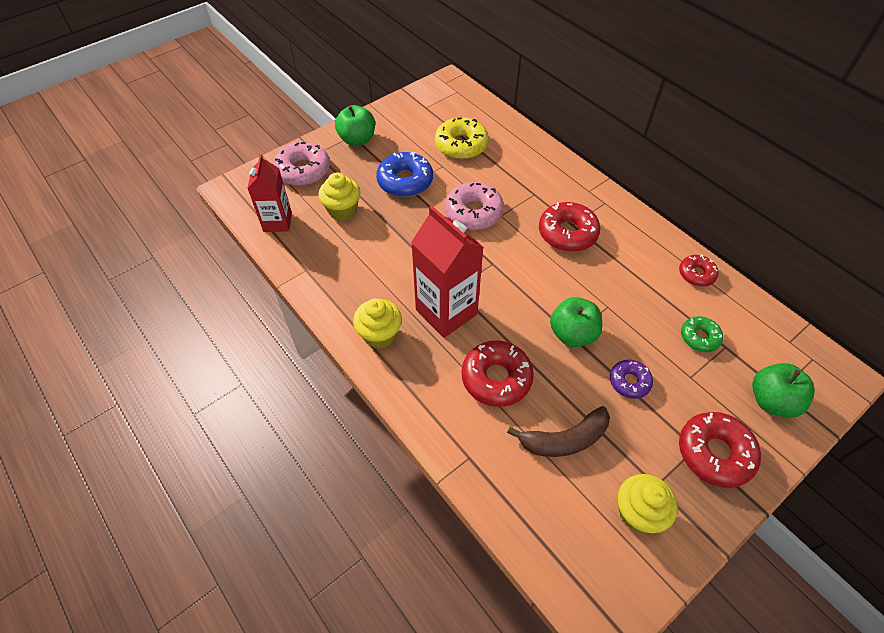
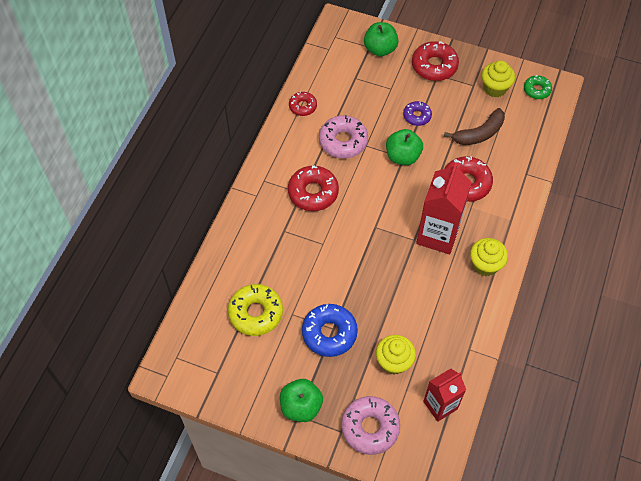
camera: 120 degrees left, 5 degrees up
(473, 212) = (332, 263): pink donut -> pink donut (343, 141)
(564, 439) = (479, 134): brown banana -> brown banana turned 105 degrees clockwise
(699, 337) = (357, 92): green donut -> green donut (536, 90)

